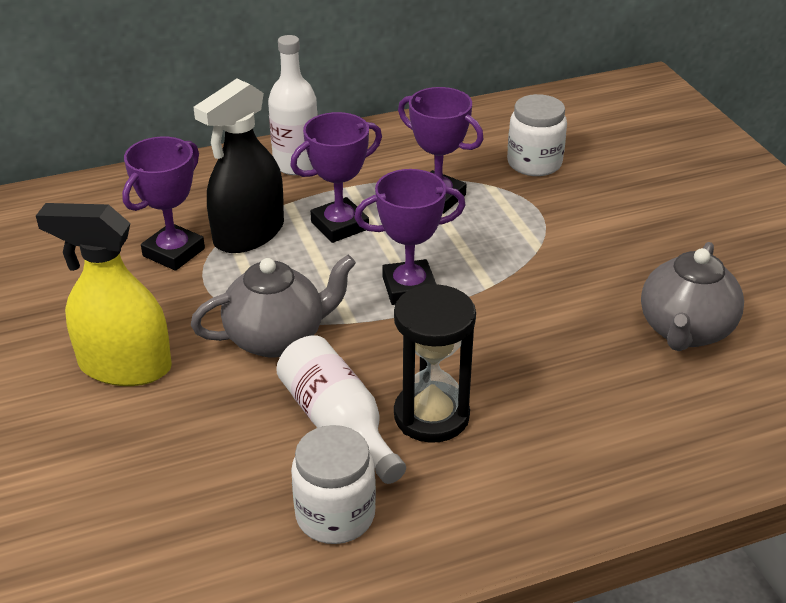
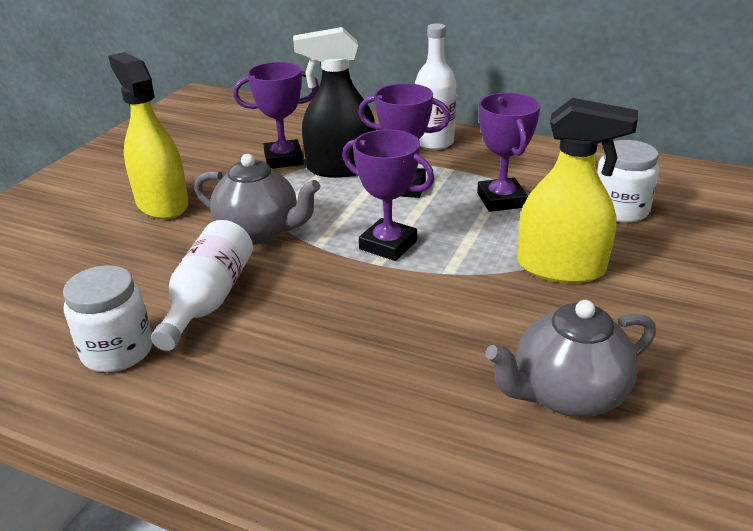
camera: 45 degrees right, 5 degrees down
(431, 416) = (270, 330): black hourglass -> none
(559, 236) = (561, 268): none -> yellow spray bottle

